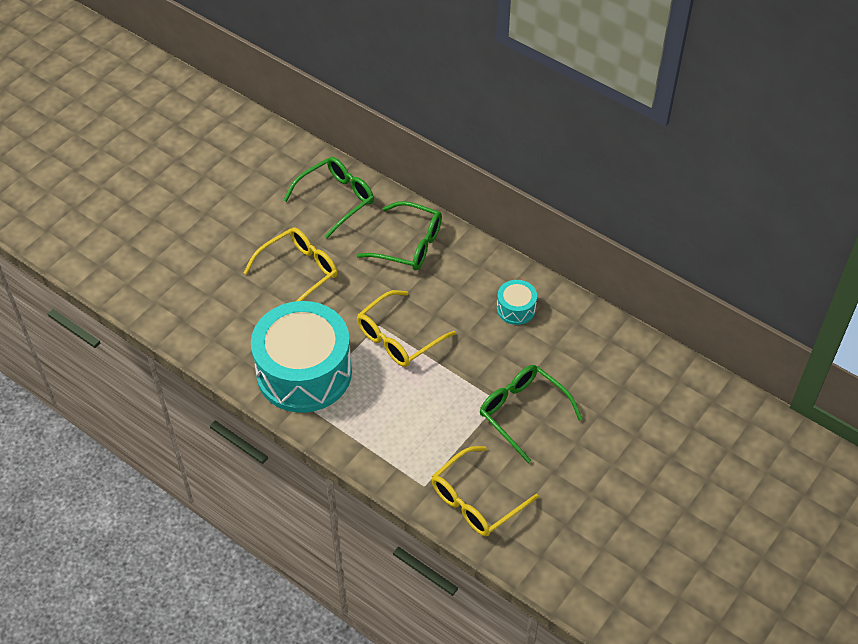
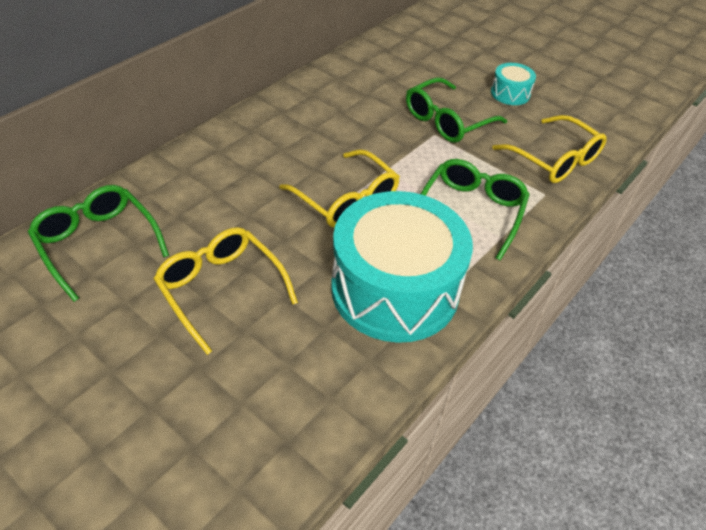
camera: 90 degrees left, 5 degrees down
(409, 245) = (203, 181): green glasses -> green glasses (471, 211)
(516, 309) = (316, 112): turquoise drum -> turquoise drum (510, 93)

